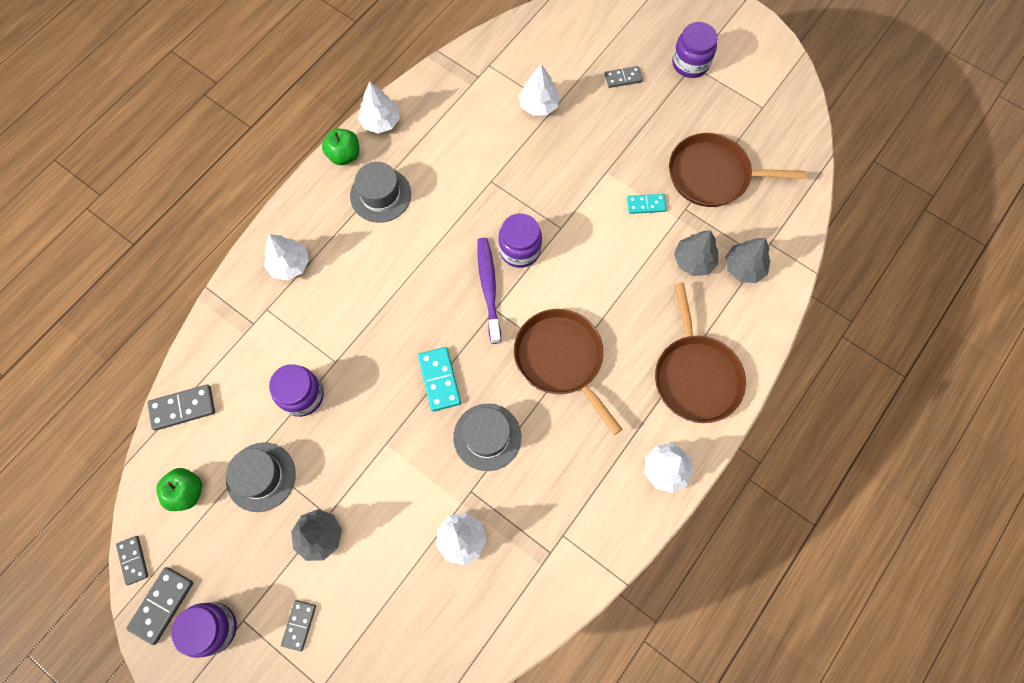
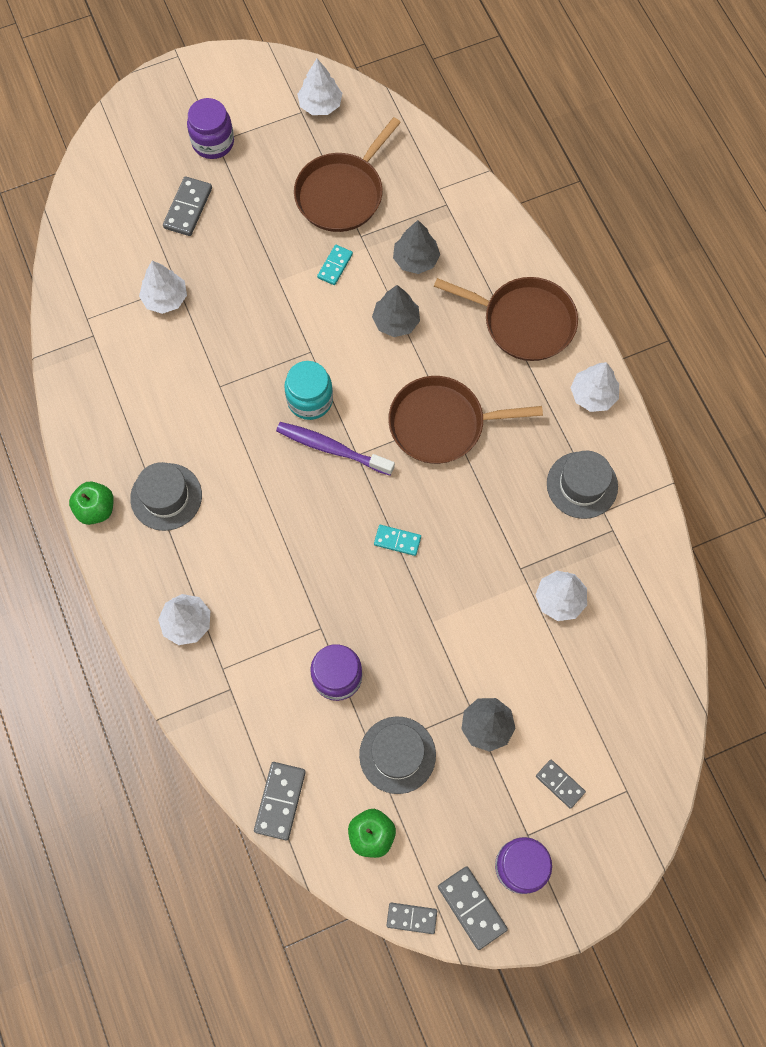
camera: 60 degrees left, 0 degrees up
(381, 121) = (81, 454): white tree -> white tree (320, 105)
(439, 379) = (397, 540): turquoise domino -> turquoise domino, size x0.66
(487, 437) = (477, 527): grey hat -> grey hat (582, 485)
(519, 250) = (310, 400): purple jar -> turquoise jar
(623, 78) = (188, 208): grey domino -> grey domino, size x1.51
(743, 267) = (448, 223): grey tree -> grey tree (396, 321)

